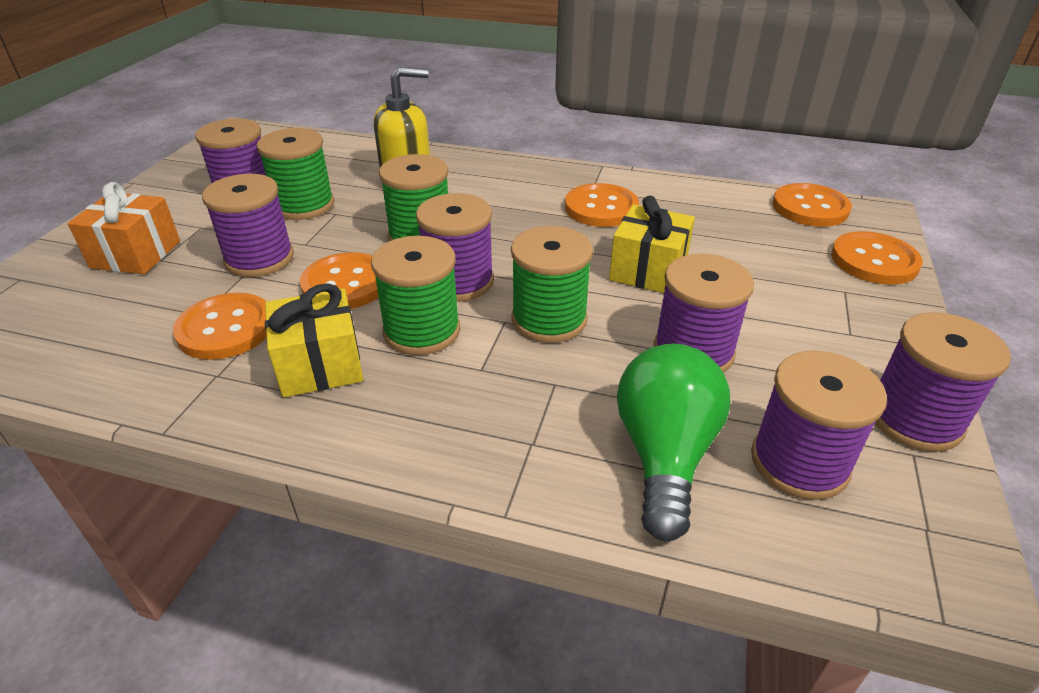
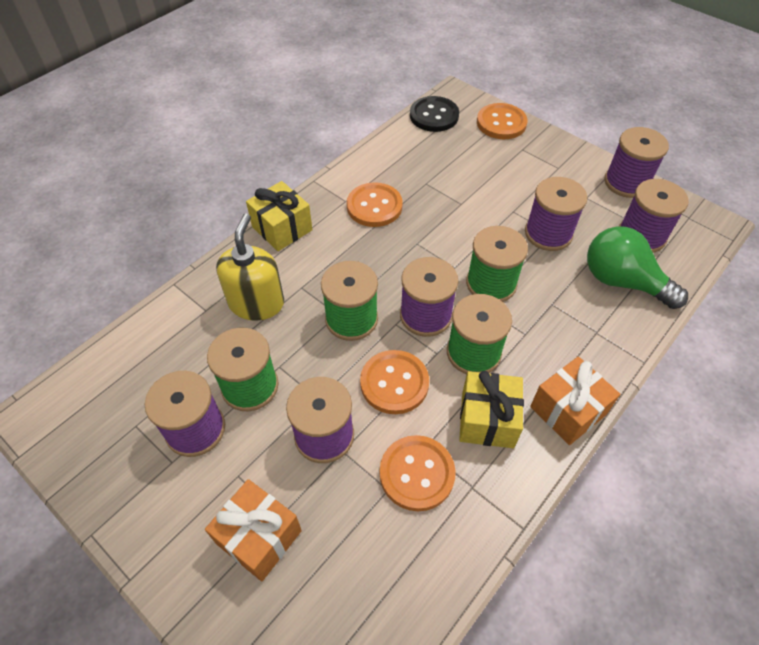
camera: 65 degrees left, 15 degrees up
(364, 438) = (568, 410): none -> orange gift
(648, 270) = (462, 217): yellow gift -> yellow gift (282, 228)
(810, 208) = (434, 116): orange button -> black button

